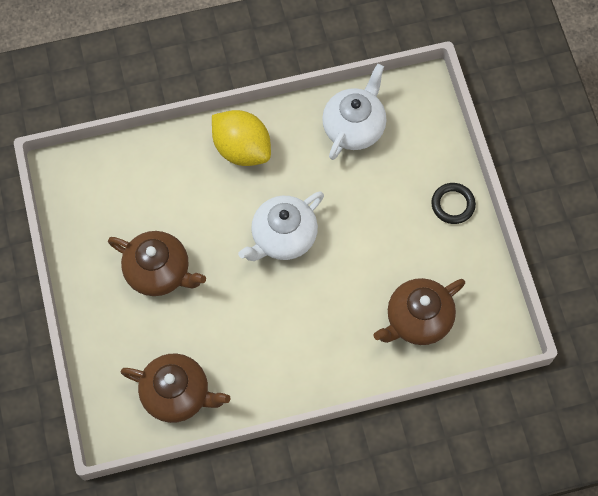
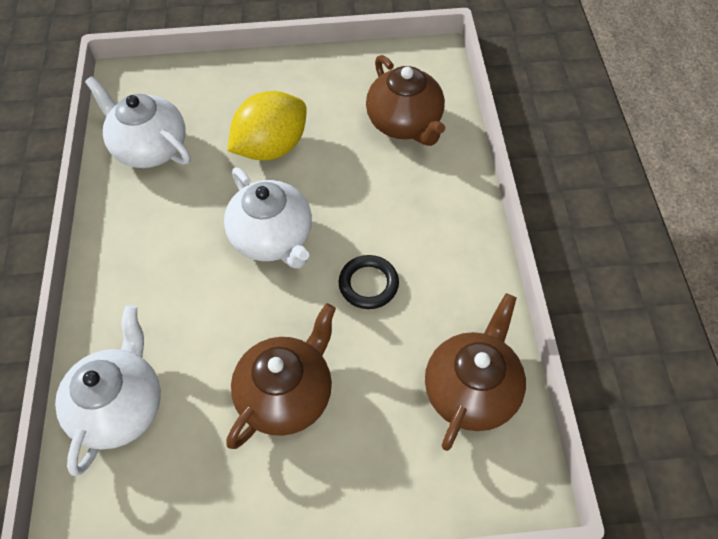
camera: 80 degrees left, 10 degrees down
(138, 171) = (120, 406): none -> white teapot
(242, 149) = (135, 269): yellow lemon -> yellow lemon (271, 147)
(453, 204) = (276, 75): black ring -> black ring (368, 284)

